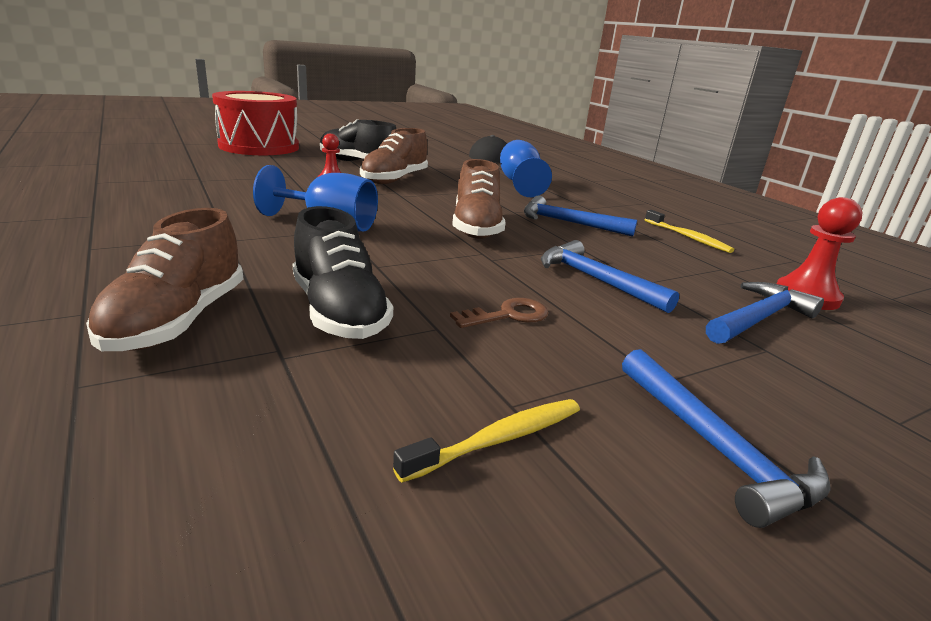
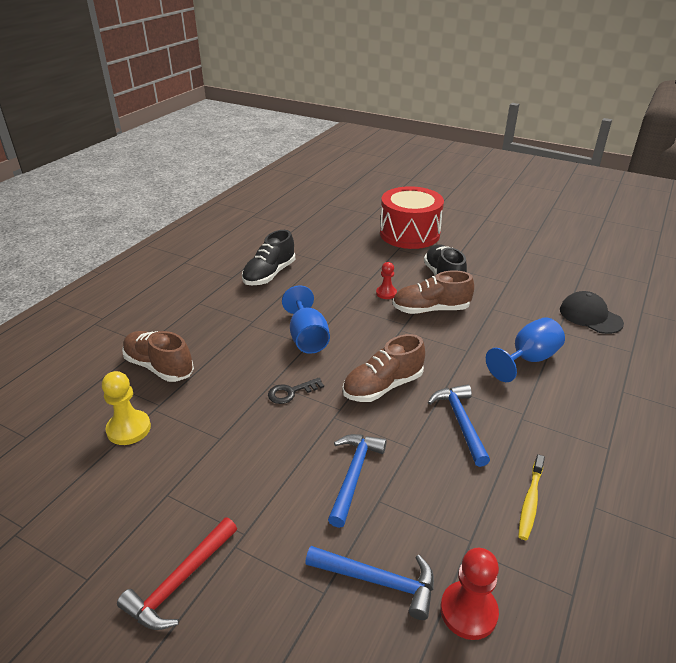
camera: 60 degrees right, 10 degrees up
(177, 321) = (159, 367): brown shoe -> brown shoe turned 60 degrees clockwise
(293, 396) = (129, 429): none -> yellow pawn
(339, 312) = (206, 401): black shoe -> black shoe (269, 274)
(414, 263) = (291, 392): none -> black key
(498, 439) = (137, 501): yellow toothbrush -> none
(508, 315) = (258, 456): brown key -> none
(714, 446) = (180, 581): blue hammer -> red hammer

